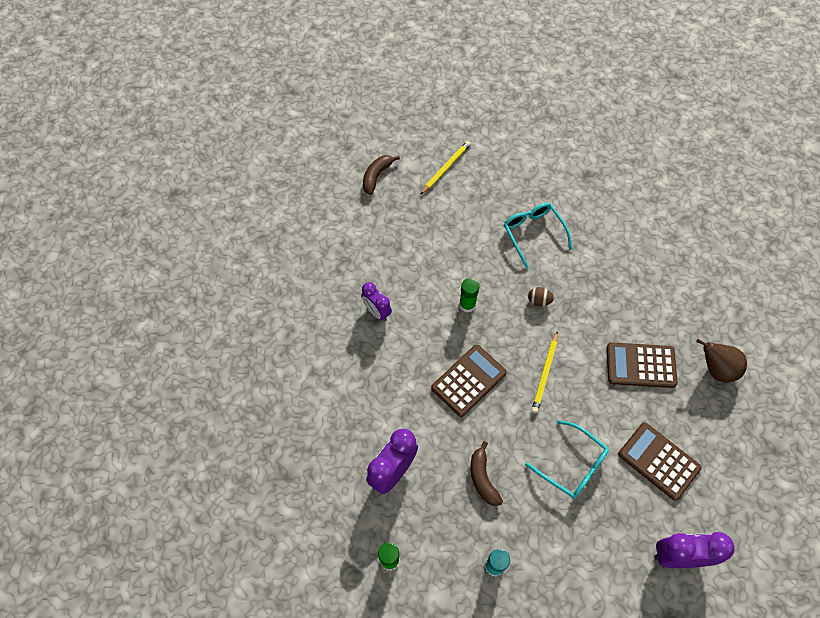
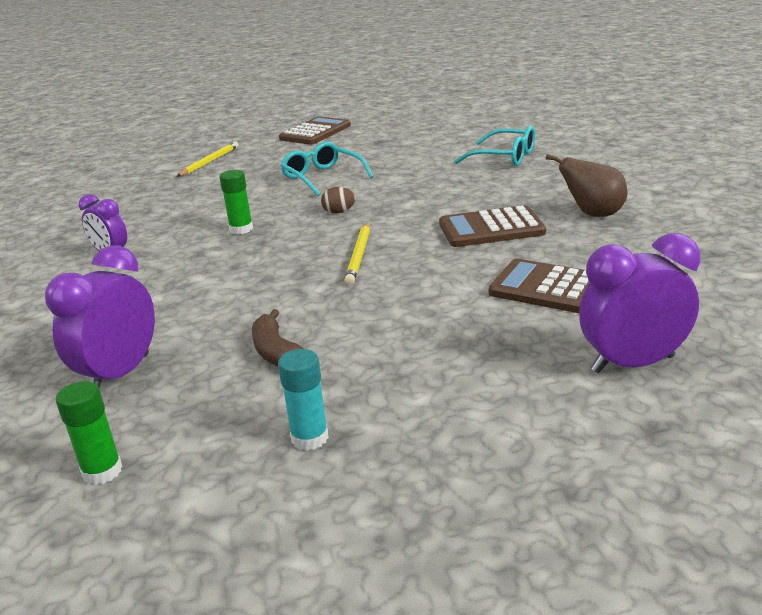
camera: 10 degrees left, 35 degrees down
(376, 176) = (122, 178): brown banana -> none
(468, 380) = (247, 278): brown calculator -> brown calculator (315, 132)
(573, 465) = (422, 315): turquoise glasses -> turquoise glasses (504, 157)

